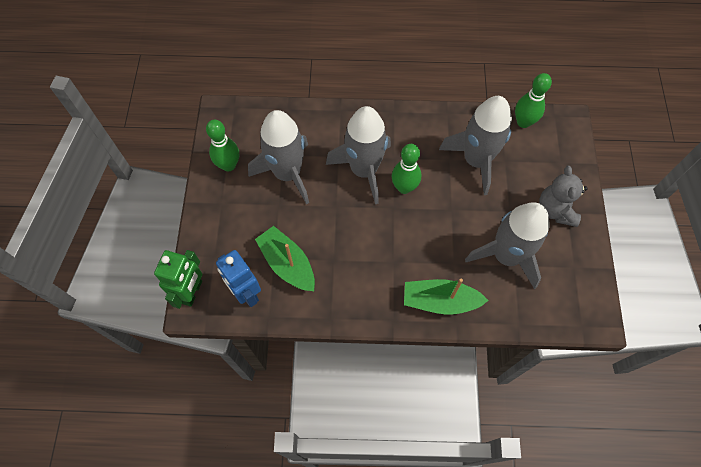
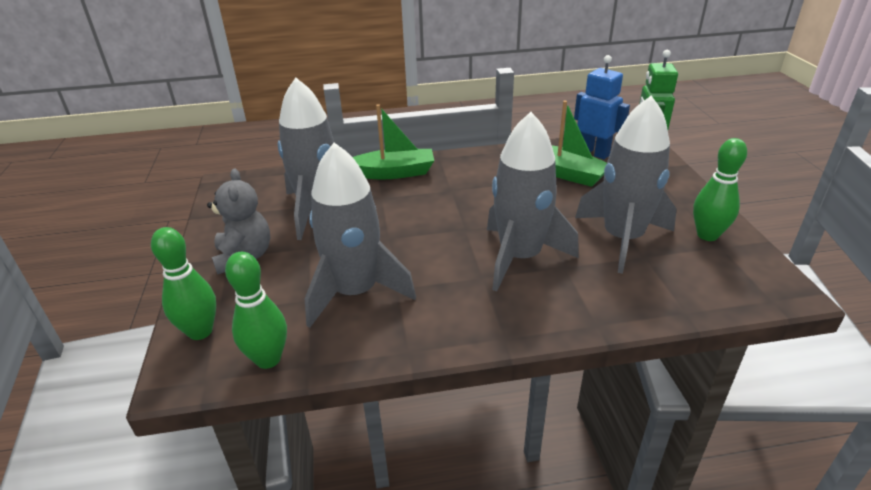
camera: 170 degrees right, 30 degrees down
(404, 187) = (457, 248): green bowling pin -> green bowling pin (200, 331)

